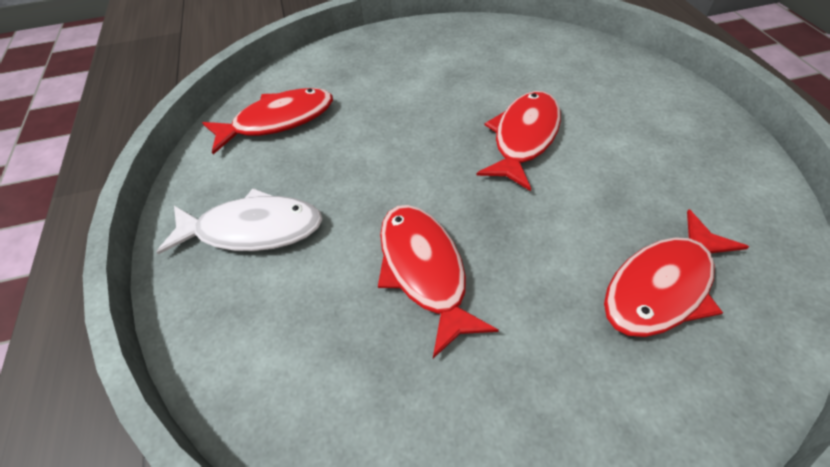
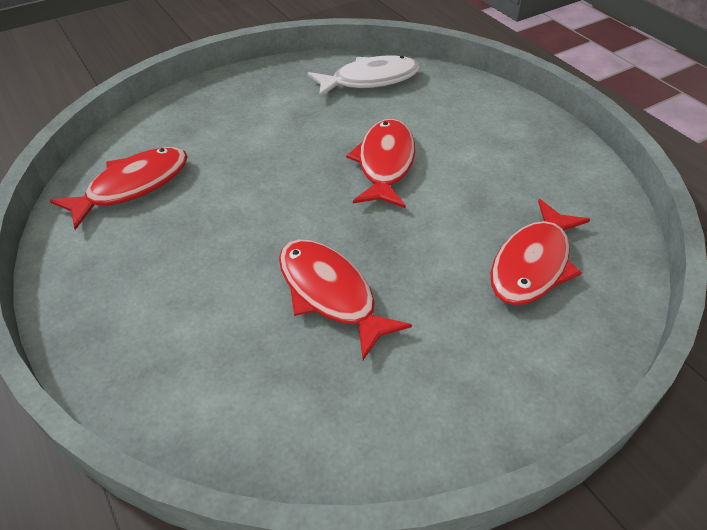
camera: 20 degrees left, 5 degrees down
(253, 229) = (147, 293): white fish -> white fish (370, 80)

